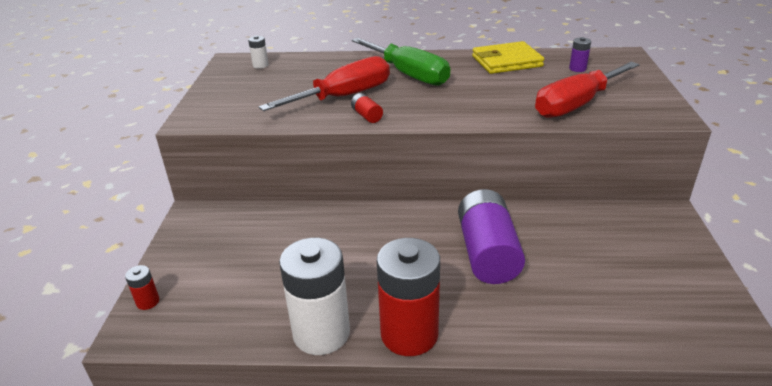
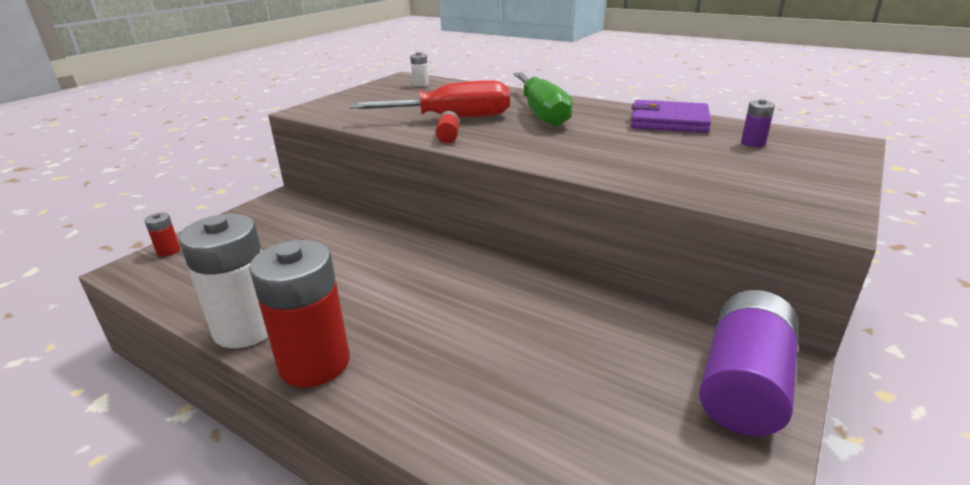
camera: 30 degrees right, 5 degrees down
(487, 253) = (486, 319): purple battery -> purple battery (744, 385)
(506, 61) = (669, 121): yellow wallet -> purple wallet
(576, 105) = (697, 176): red screwdriver -> none

